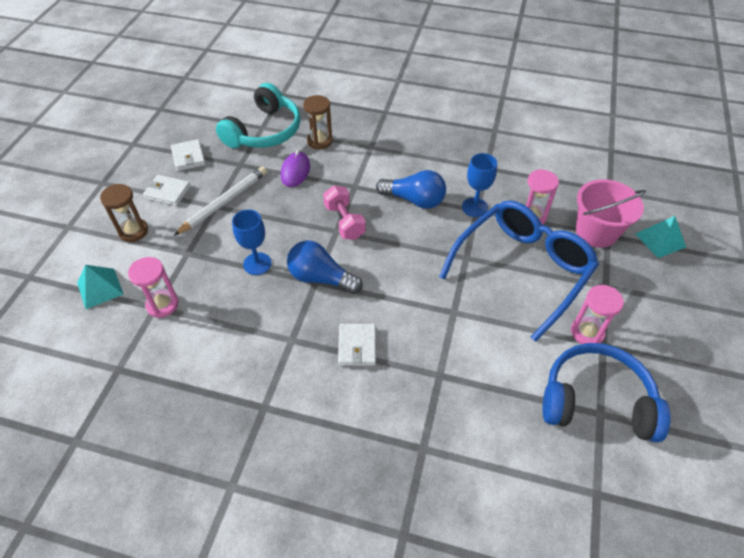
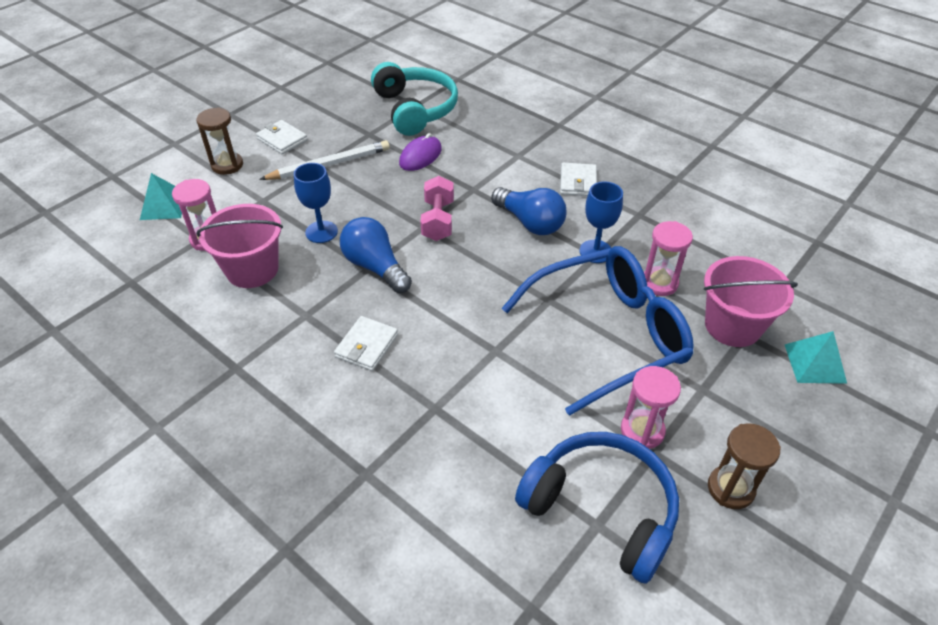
camera: 25 degrees right, 5 degrees down
(188, 157) = (324, 113): white wallet -> white wallet (578, 182)
(220, 317) = (252, 269): none -> pink bucket
(264, 131) = (415, 109): turquoise headphones -> turquoise headphones turned 75 degrees counterclockwise
(319, 141) = (466, 134): brown hourglass -> brown hourglass (730, 488)

